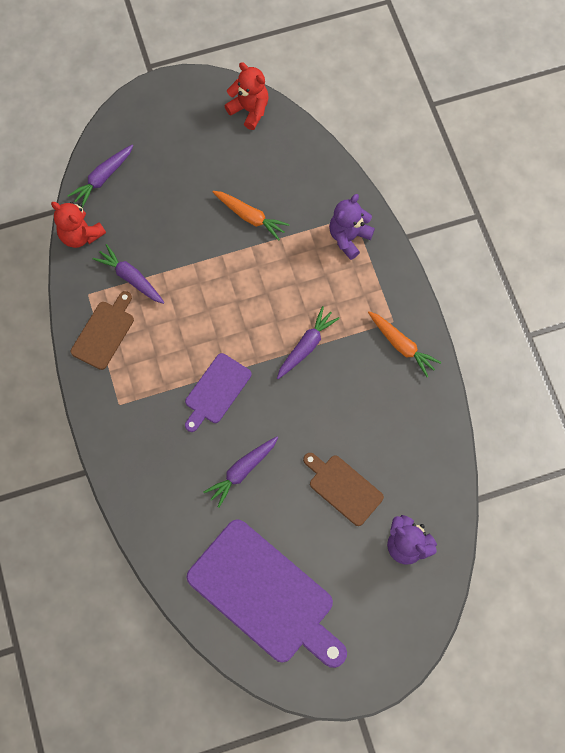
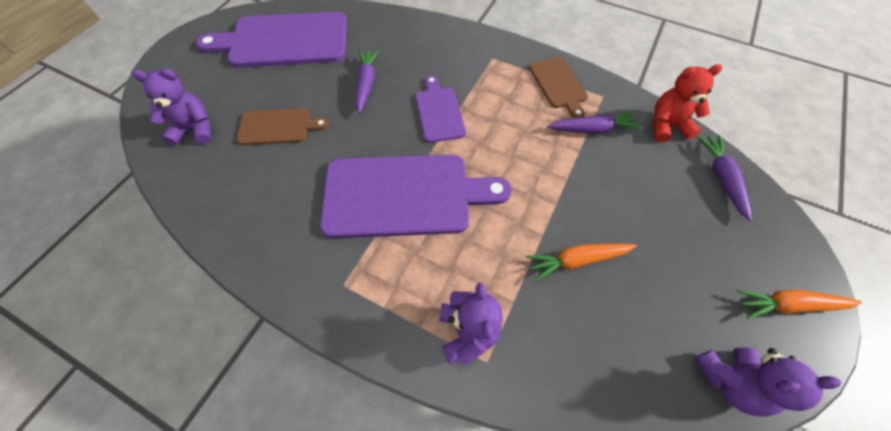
camera: 135 degrees right, 10 degrees down
(249, 110) = (729, 380): red teddy bear -> purple teddy bear
(306, 346) = (404, 195): purple carrot -> purple cutting board
(401, 345) = (316, 269): orange carrot -> orange carrot (788, 305)

